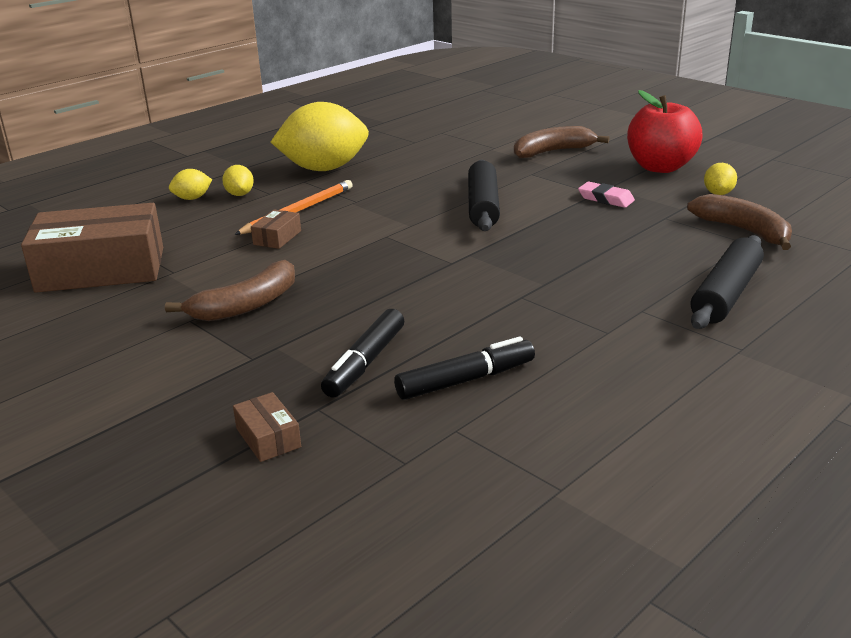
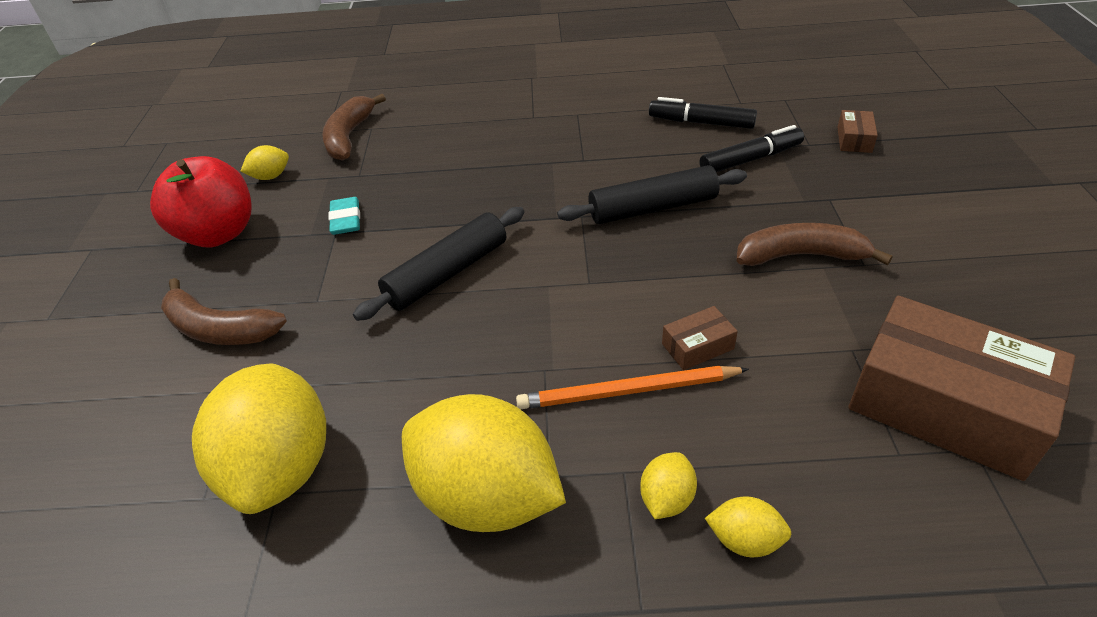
camera: 135 degrees left, 15 degrees up
(426, 144) = (281, 467): none -> yellow lemon
(605, 199) = (346, 220): pink eraser -> turquoise eraser
(725, 294) = (469, 104): black rolling pin -> black rolling pin (653, 208)

